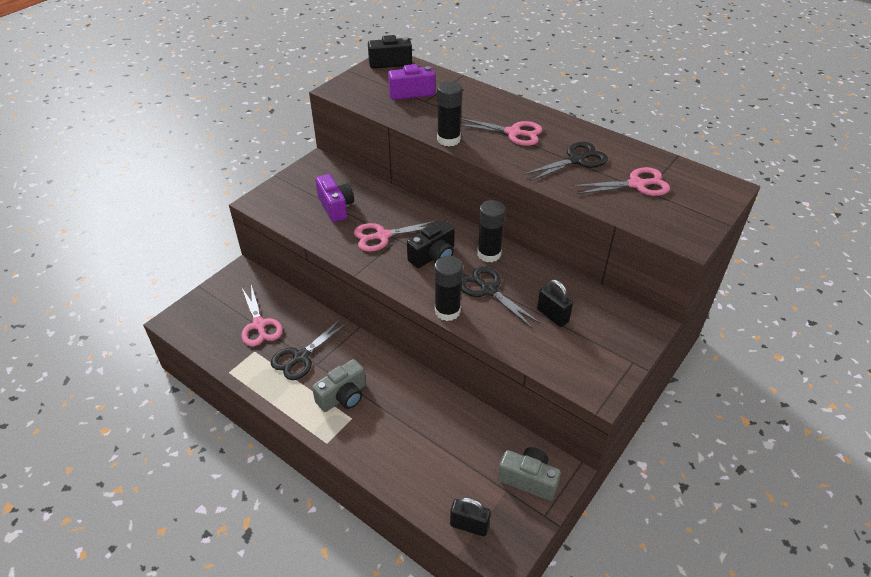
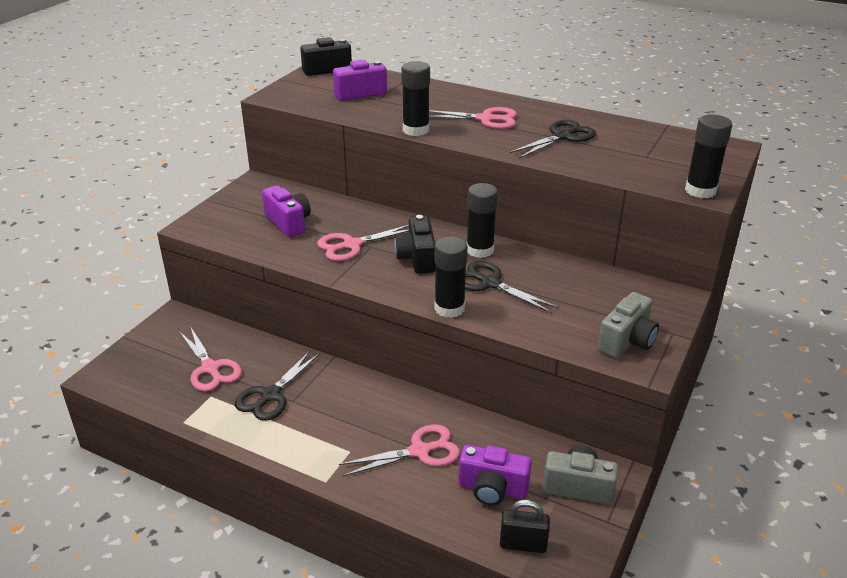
camera: 10 degrees left, 10 degrees down
(343, 396) = (333, 430): grey camera -> grey camera (627, 341)
(433, 256) = (417, 258): black camera -> black camera turned 135 degrees clockwise
(457, 470) = (492, 489): none -> purple camera
(552, 315) = (570, 300): black padlock -> none
(636, 184) = (634, 152): pink scissors -> pink scissors (419, 451)
(683, 236) = (700, 191): none -> black glue stick

